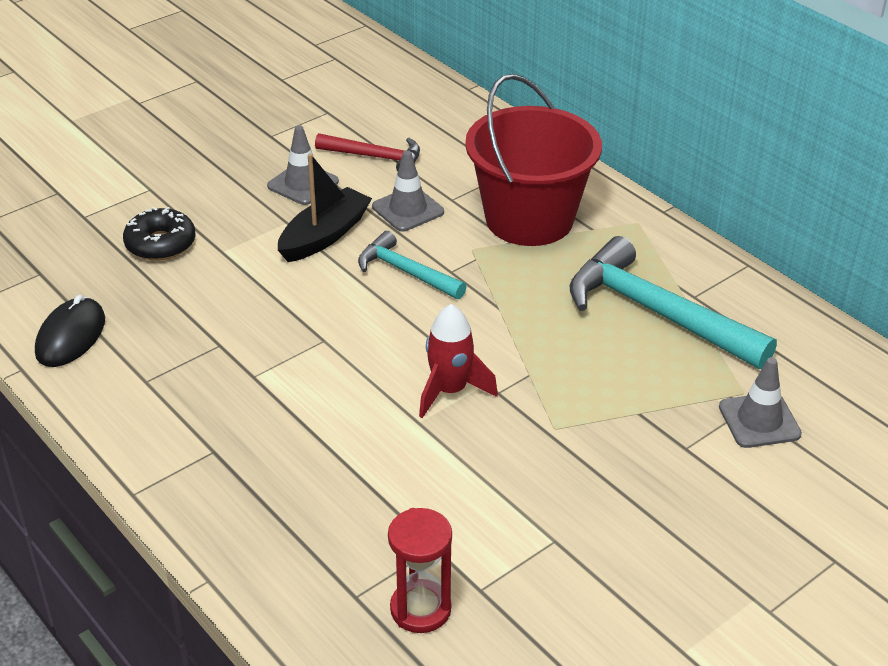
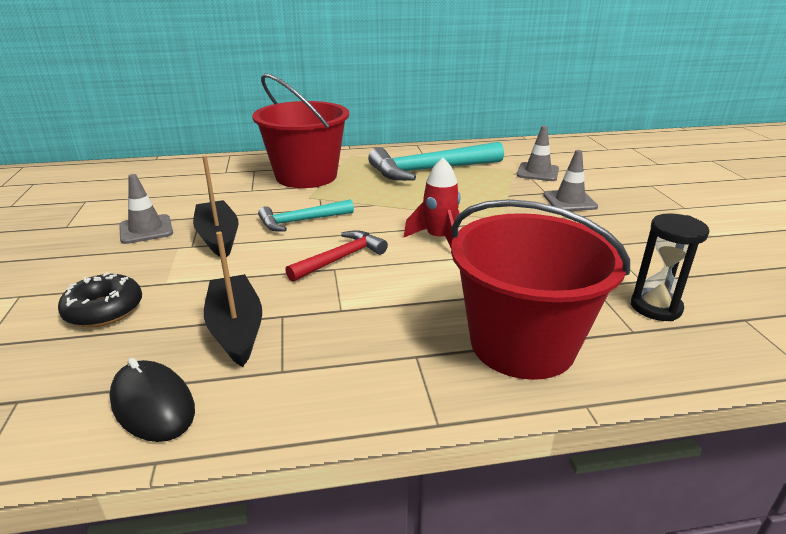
camera: 60 degrees left, 10 degrees down
(183, 328) = (236, 329): none -> black boat
(276, 516) = (522, 344): none -> red bucket
(376, 157) = (166, 199): red hammer -> red hammer (341, 258)
(408, 209) = (239, 204): grey traffic cone -> grey traffic cone (569, 201)
(420, 609) = (655, 307): red hourglass -> black hourglass

